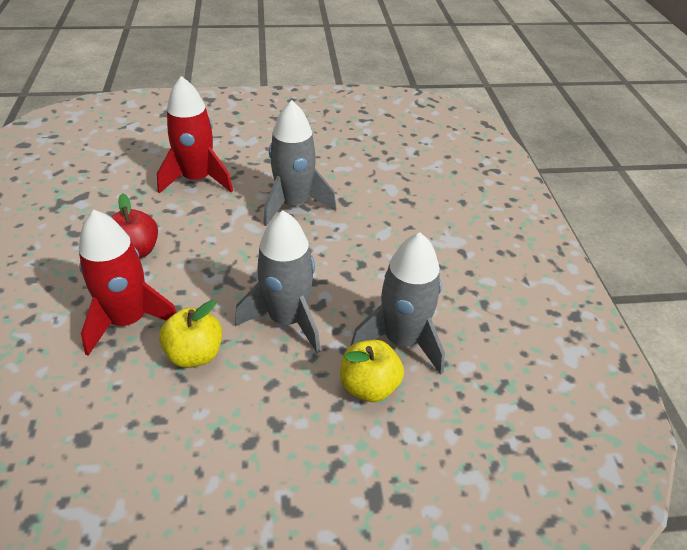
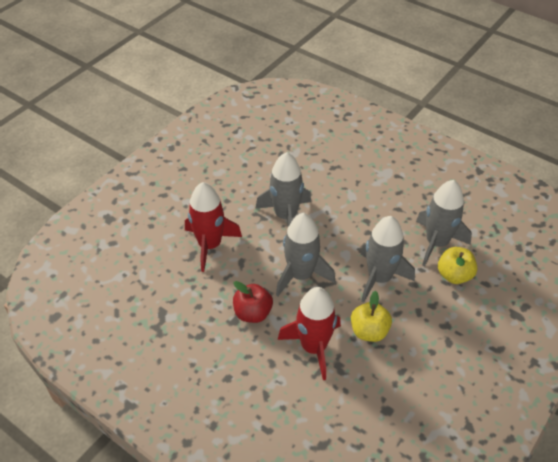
camera: 45 degrees left, 5 degrees up
(223, 257) = (300, 275): none -> grey rocket

